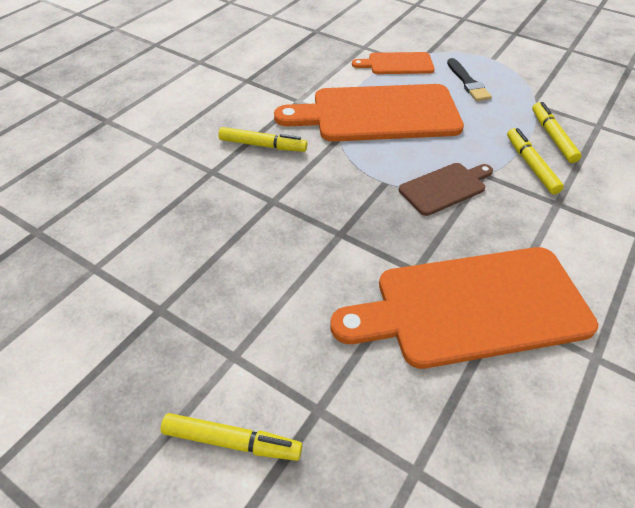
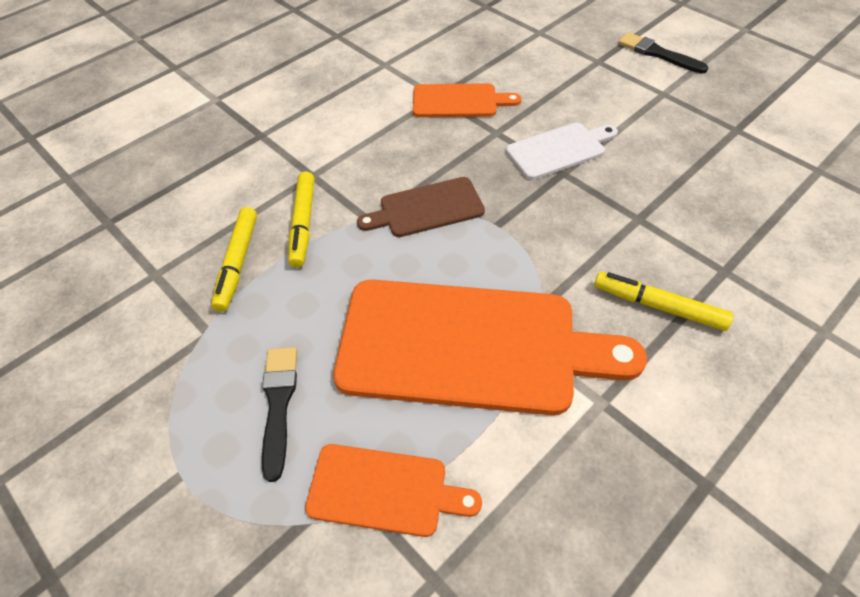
camera: 165 degrees left, 5 degrees up
(232, 441) = (658, 54): yellow marker -> black brush
(348, 257) = (559, 150): none -> white cutting board
(472, 306) = (459, 101): orange cutting board -> orange cutting board, size x0.49

